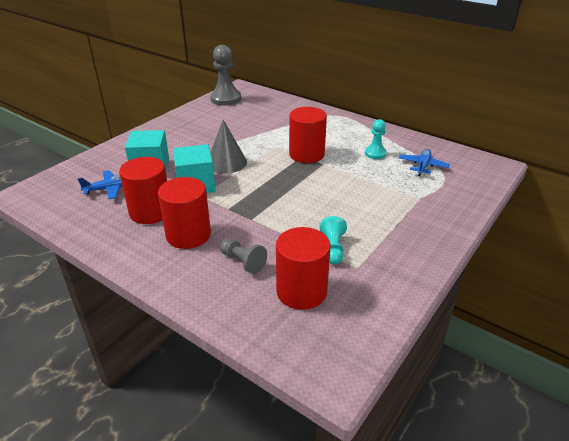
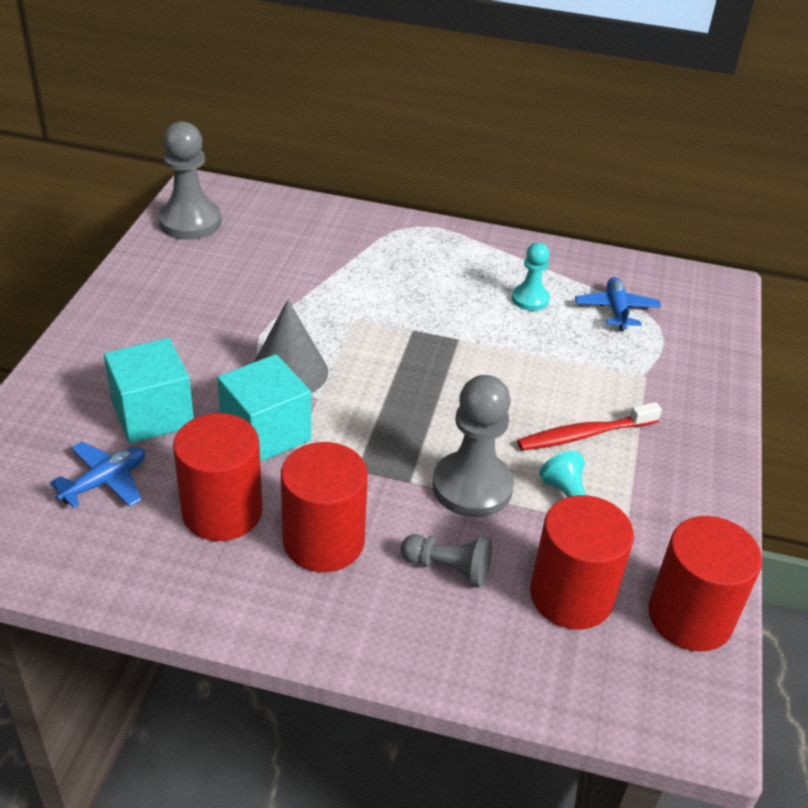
camera: 25 degrees left, 5 degrees up
(282, 228) = (472, 487): none -> grey pawn
(306, 154) = (419, 324): red cylinder -> red cylinder (690, 617)
(363, 218) = (584, 434): none -> red toothbrush

